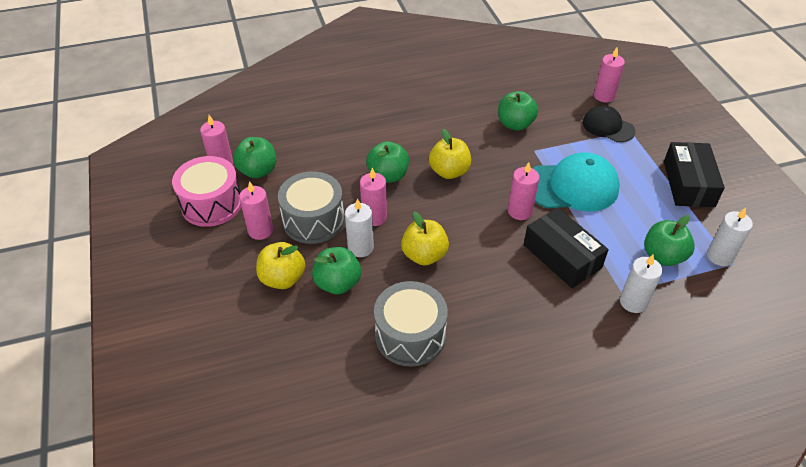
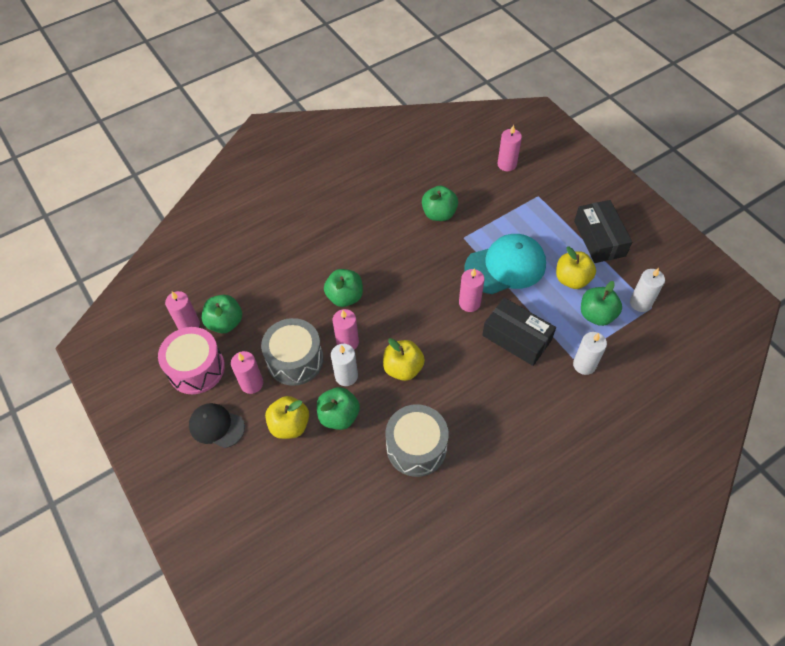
camera: 15 degrees left, 10 degrees up
(449, 171) = (397, 278): yellow apple -> yellow apple (572, 279)
(608, 127) = (519, 196): black cap -> black cap (216, 426)

